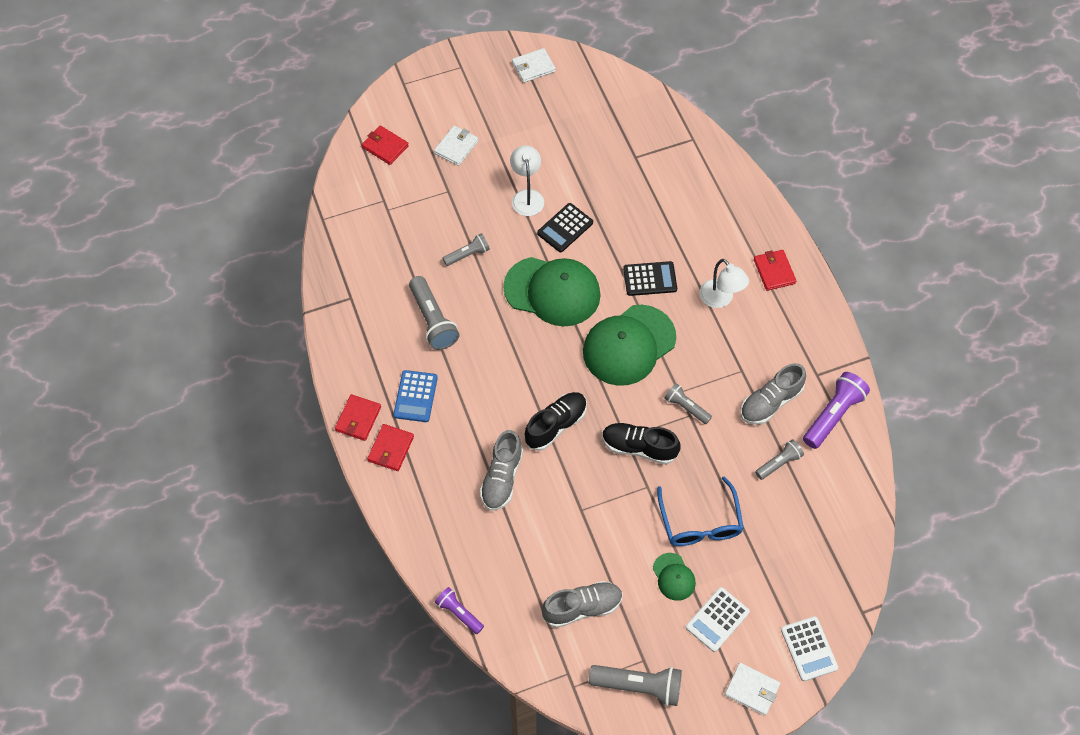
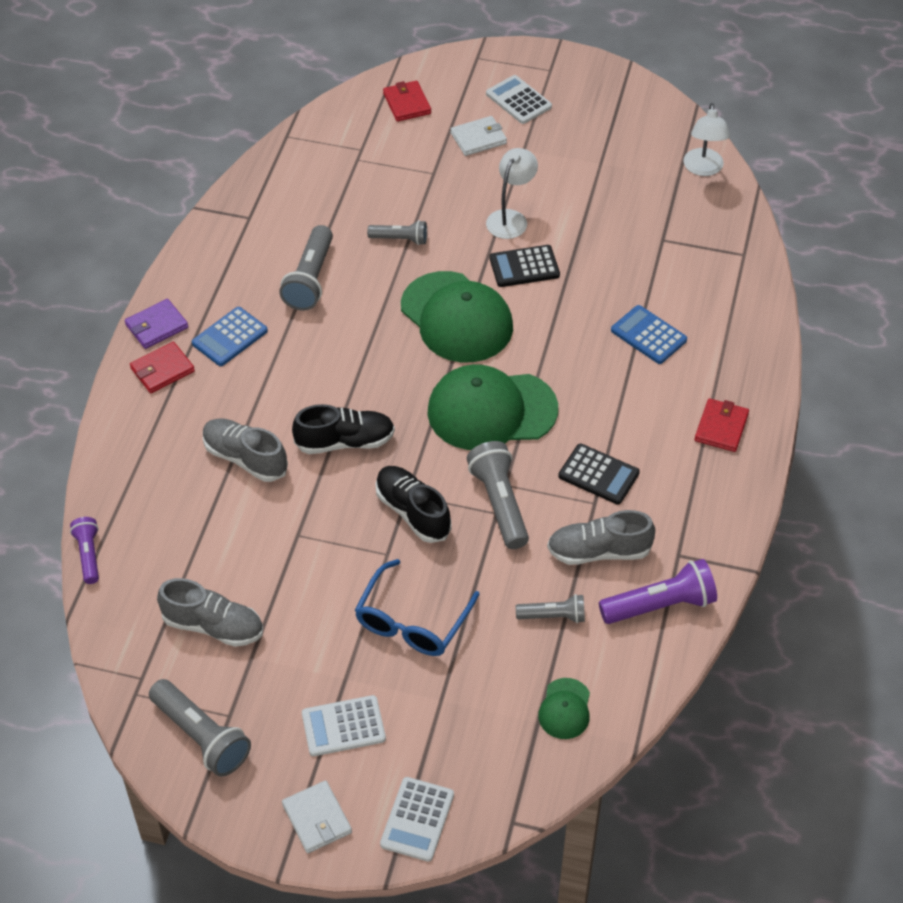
camera: 35 degrees right, 10 degrees down
(358, 419) = (156, 326): red wallet -> purple wallet
(459, 102) = (518, 100): none -> white calculator
(502, 478) = (245, 458): grey shoe -> grey shoe turned 75 degrees clockwise
(533, 67) = (627, 105): white wallet -> none
(650, 279) = (572, 361): black calculator -> black calculator (598, 475)
(673, 577) = (335, 656): green cap -> green cap (565, 709)
(681, 232) = (648, 335): none -> blue calculator
(686, 407) = (499, 503): grey flashlight -> grey flashlight, size x1.66
(720, 299) = (634, 421): white lamp -> white lamp (703, 169)

